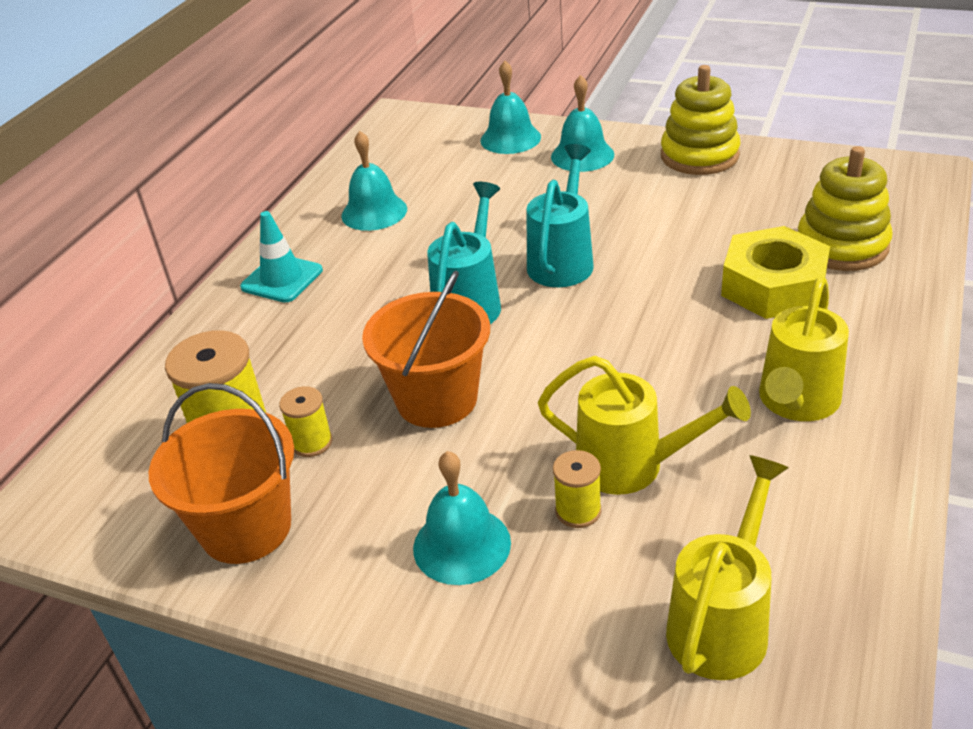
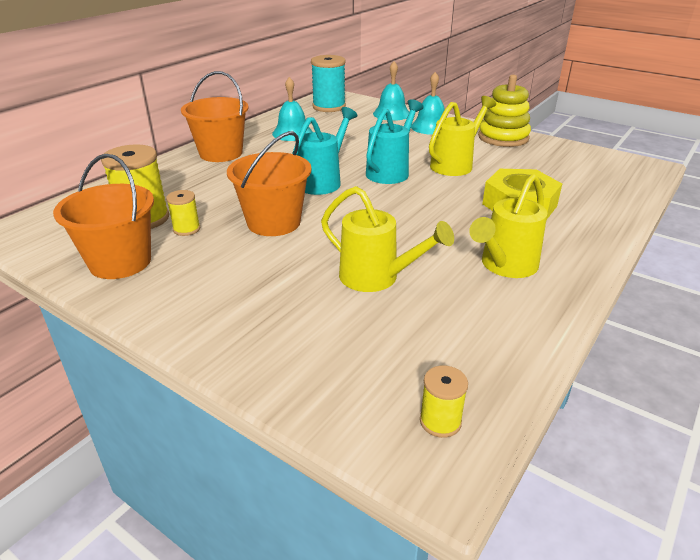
camera: 10 degrees right, 5 degrees down
(282, 279) = (221, 153): turquoise traffic cone -> orange bucket
(404, 143) = (329, 107): none -> turquoise spool
(461, 545) = (243, 297): turquoise bell -> none
(578, 511) = (327, 294): yellow spool -> yellow spool (440, 421)
(722, 623) = (390, 376): yellow watering can -> yellow watering can (455, 164)
(842, 246) = (575, 193): yellow stacking toy -> none

